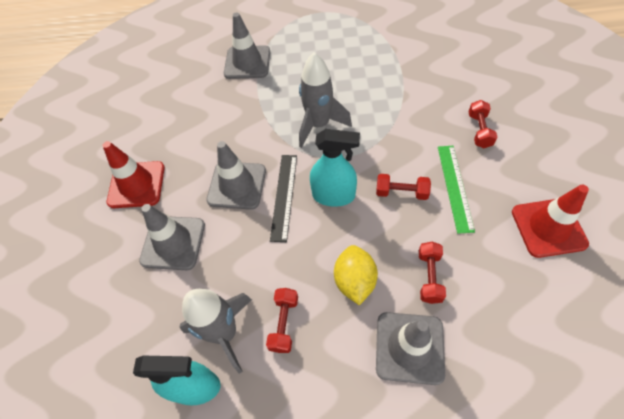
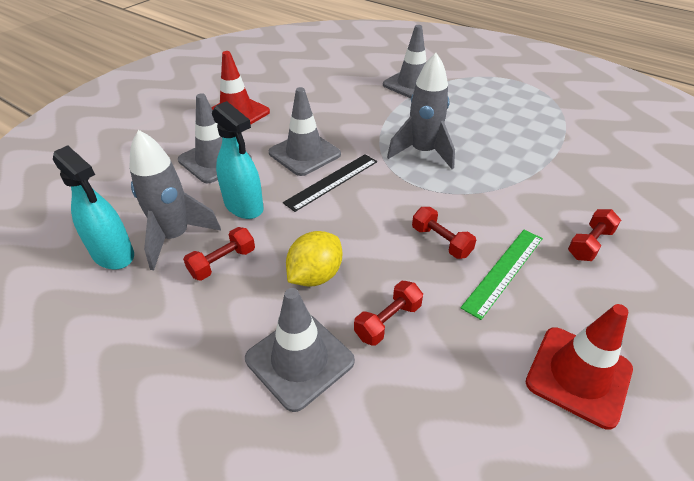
camera: 35 degrees right, 15 degrees down
(334, 195) = (374, 206): turquoise spray bottle -> turquoise spray bottle (244, 206)

